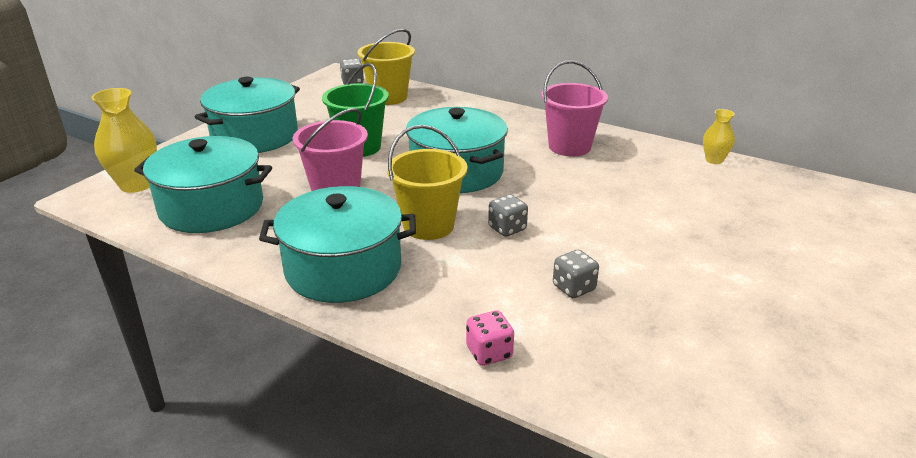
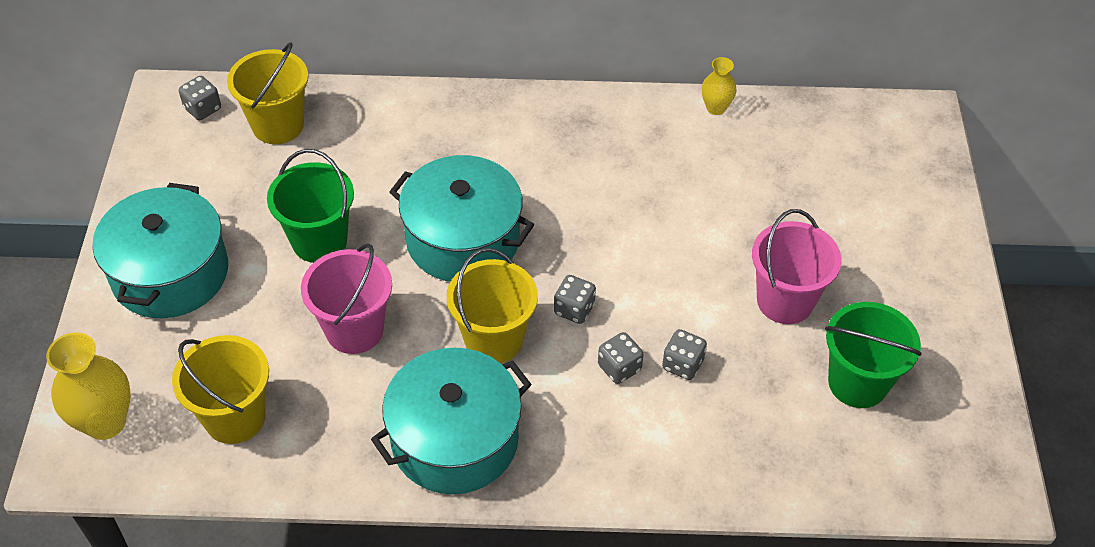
camera: 30 degrees left, 20 degrees up
(211, 207) = (235, 417): turquoise pot -> yellow bucket
(489, 353) = (658, 477): pink dice -> none
(515, 272) = (619, 368): none -> grey dice
(569, 147) = (557, 143): pink bucket -> pink bucket (785, 301)
(746, 358) = (857, 383): none -> green bucket

